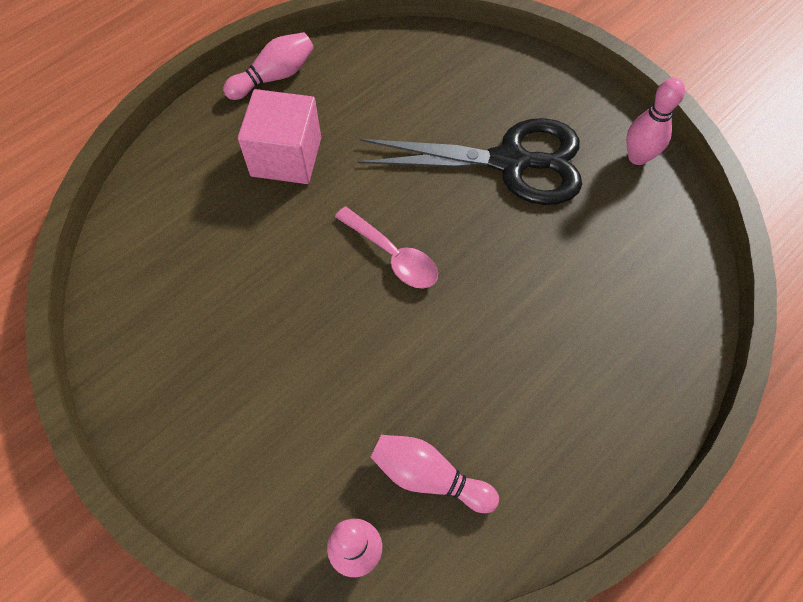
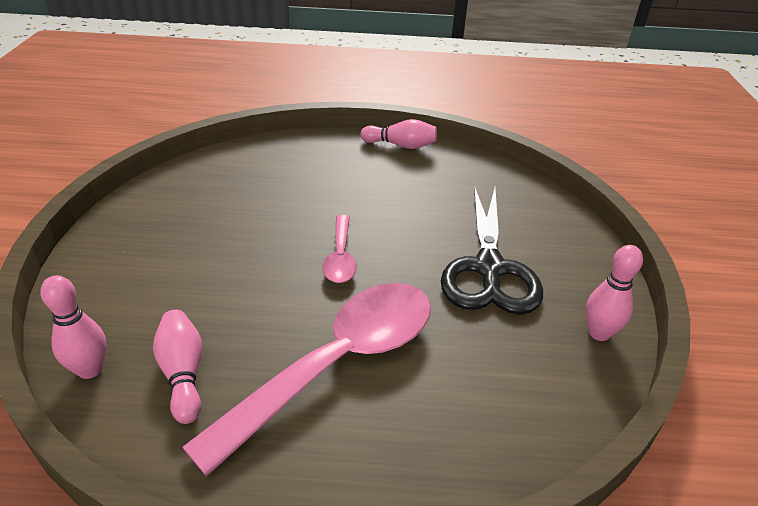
camera: 45 degrees right, 25 degrees down
(286, 156) = (353, 178): pink cube -> none
(510, 162) = (489, 269): black scissors -> black scissors turned 45 degrees clockwise
(518, 353) = (337, 364): none -> pink spoon

